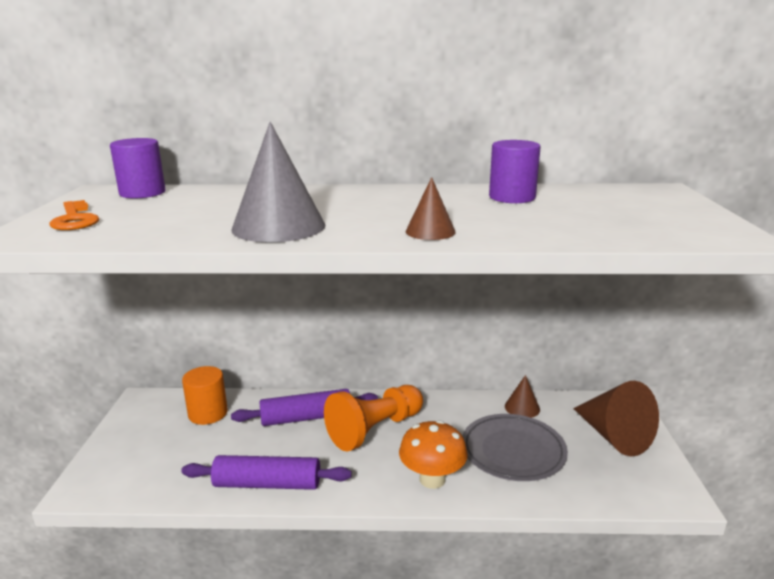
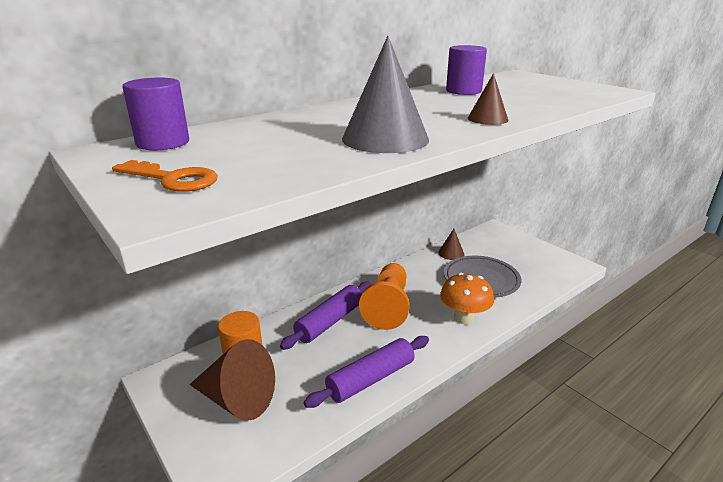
camera: 40 degrees left, 5 degrees up
(614, 436) = (514, 248): brown cone -> brown cone (237, 399)

